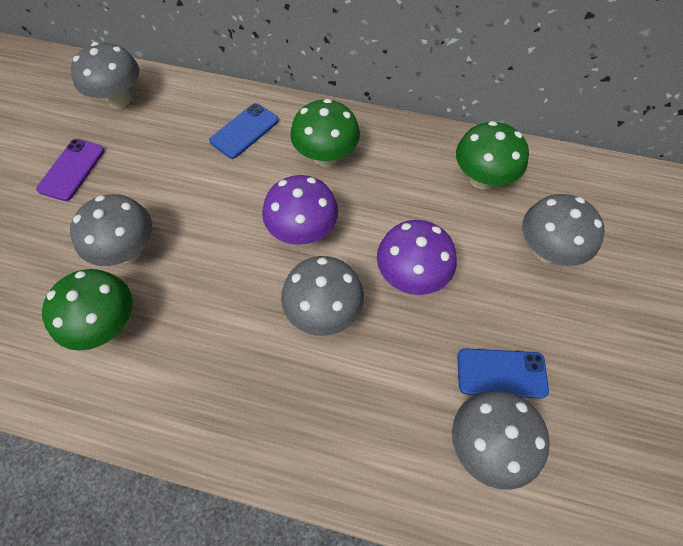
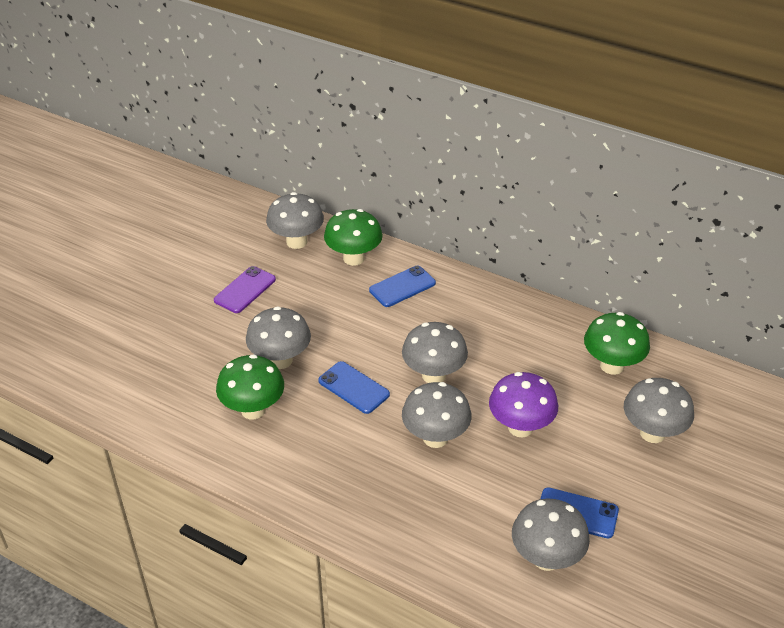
camera: 15 degrees right, 20 degrees down
(218, 268) = (353, 388): none -> blue phone
(303, 232) = (433, 375): purple mushroom -> grey mushroom
(326, 157) = (471, 321): green mushroom -> green mushroom (353, 258)

